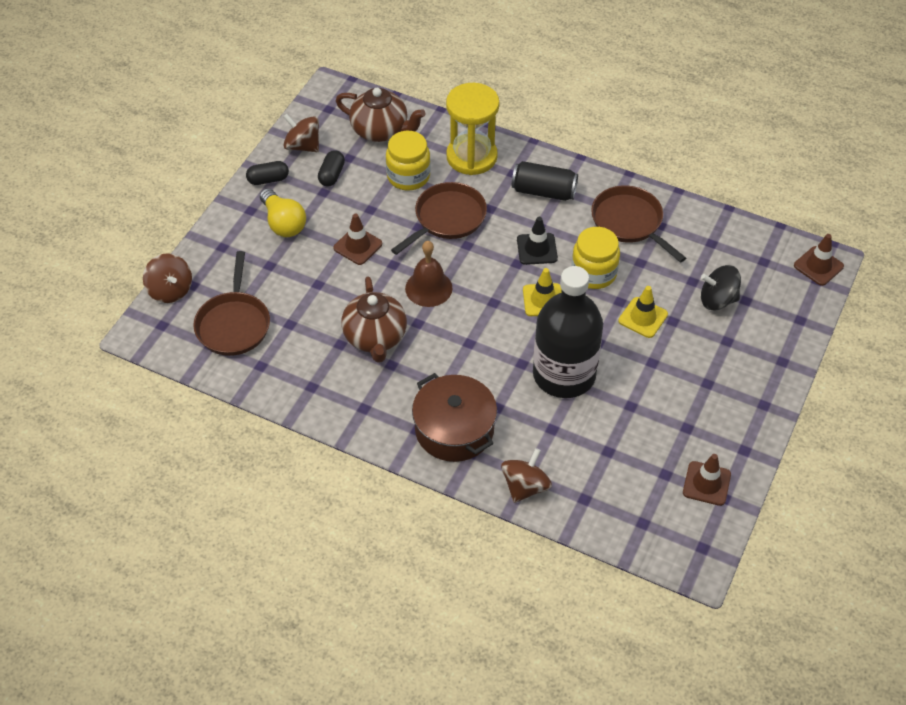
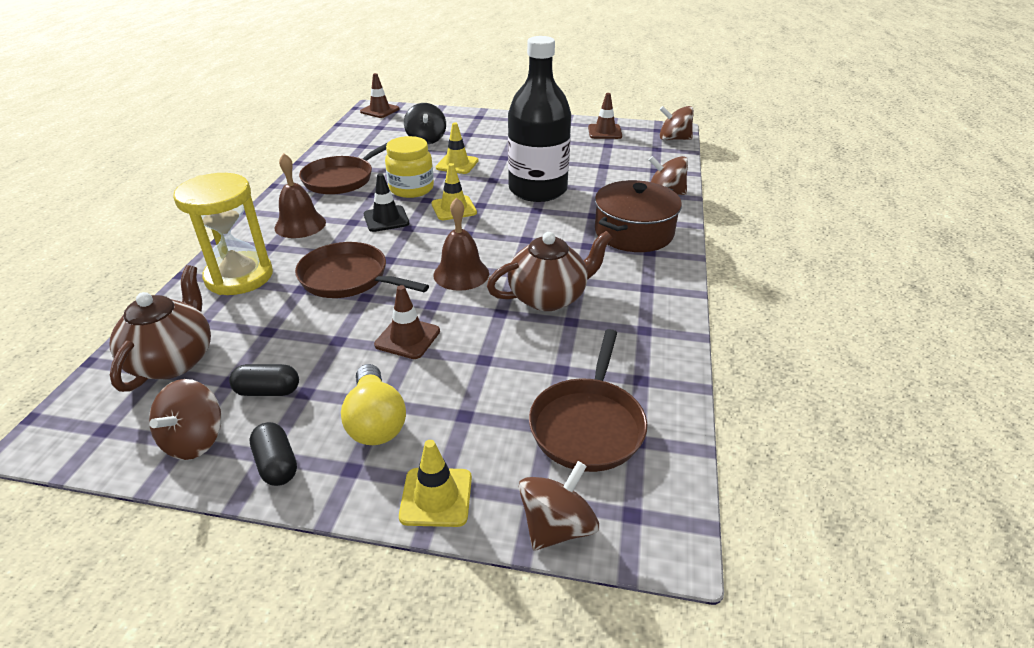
camera: 105 degrees left, 15 degrees down
(214, 243) = (436, 497): none -> yellow traffic cone
(233, 324) = (588, 425): brown pan -> brown pan turned 120 degrees clockwise
(283, 223) = (375, 421): yellow light bulb -> yellow light bulb turned 120 degrees clockwise
(408, 176) = (273, 319): yellow jar -> none
(543, 191) = (300, 225): black can -> brown bell
(669, 554) = (674, 139): none -> brown spinning top

